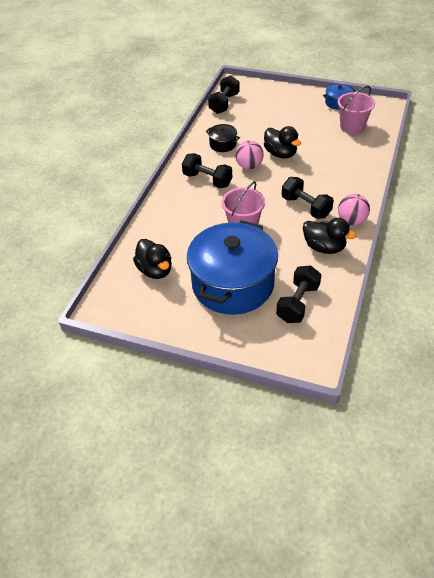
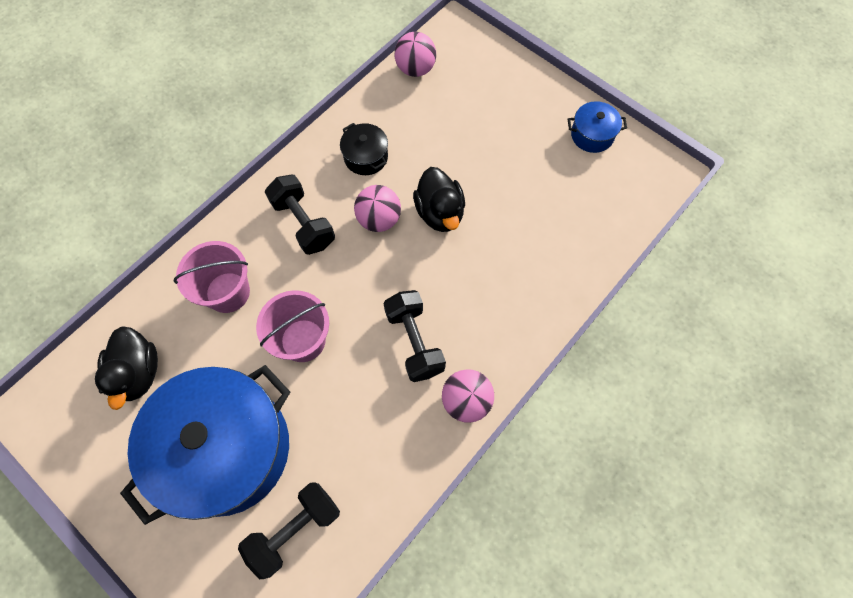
camera: 20 degrees right, 20 degrees up
(224, 103) = (415, 69): black dumbbell -> pink ball
(324, 247) = (394, 437): black duck -> none
(352, 126) = (584, 198): pink bucket -> pink bucket (228, 292)

